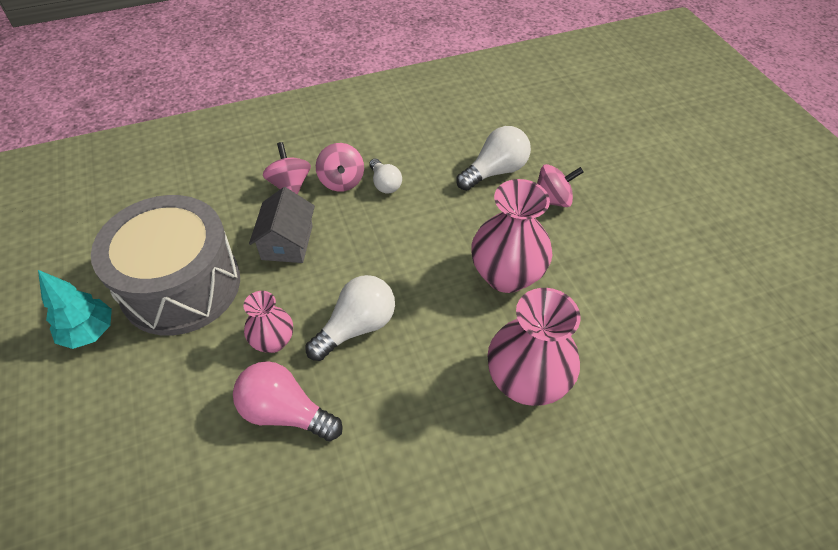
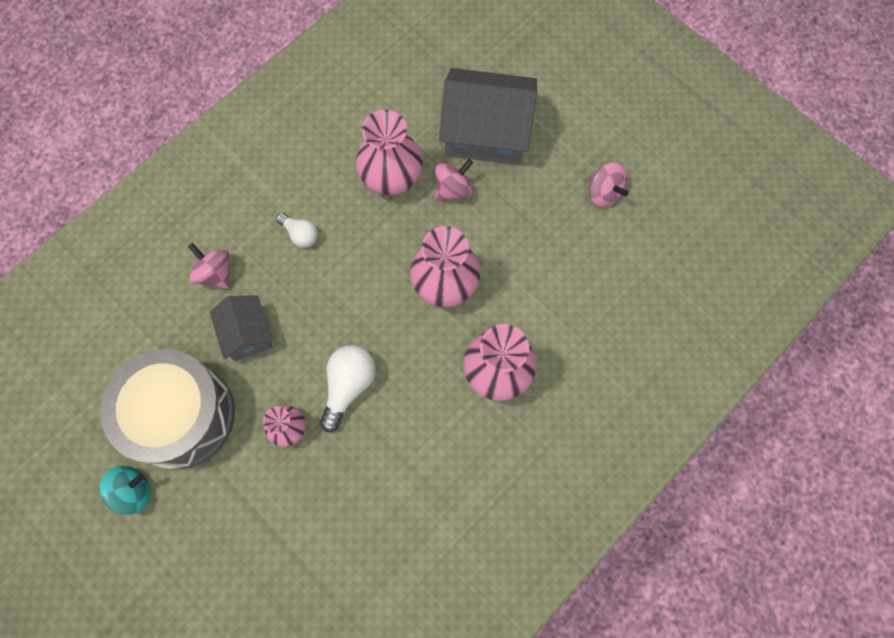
camera: 25 degrees left, 20 degrees up
(89, 332) = (133, 491): turquoise tree -> turquoise spinning top
(285, 412) = (332, 480): pink light bulb -> none
(341, 181) = (260, 248): pink spinning top -> pink spinning top (604, 193)
(495, 171) = (391, 178): white light bulb -> pink vase
(606, 167) = (486, 132): none -> grey house

